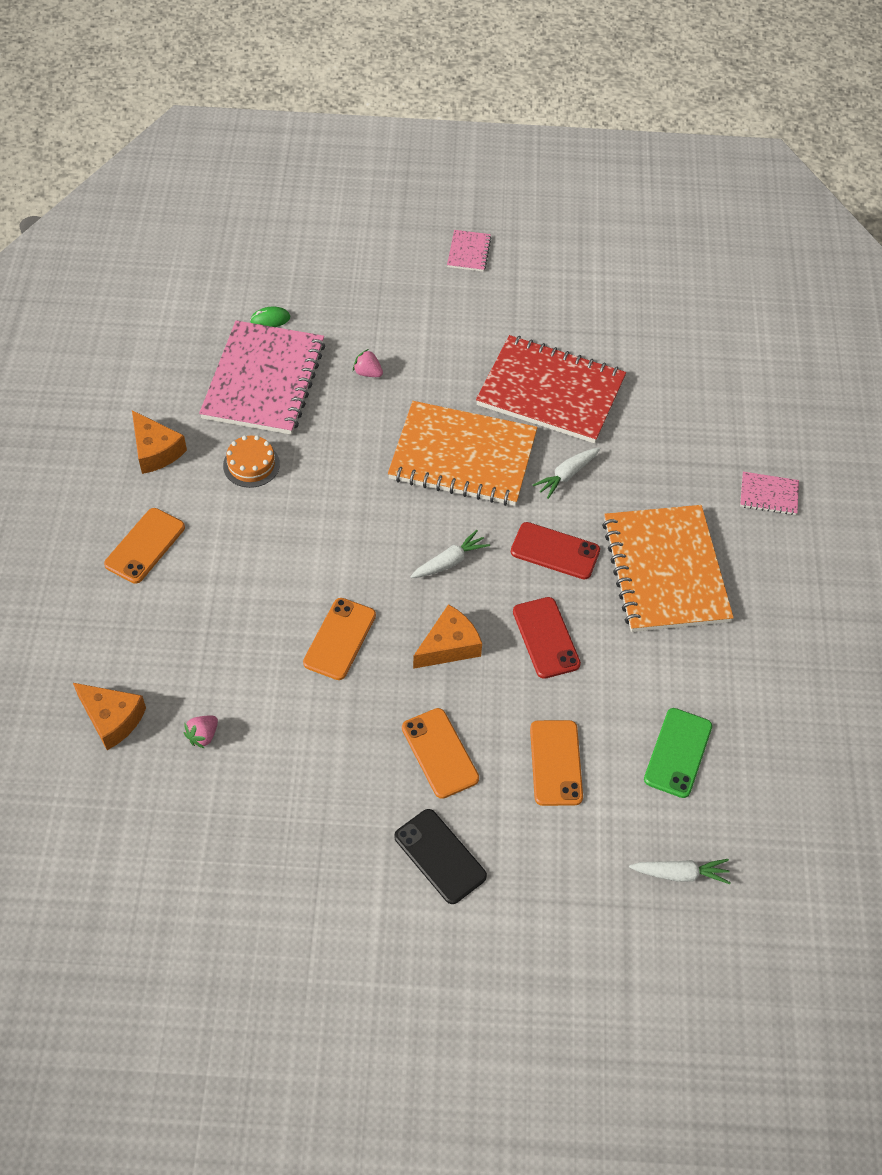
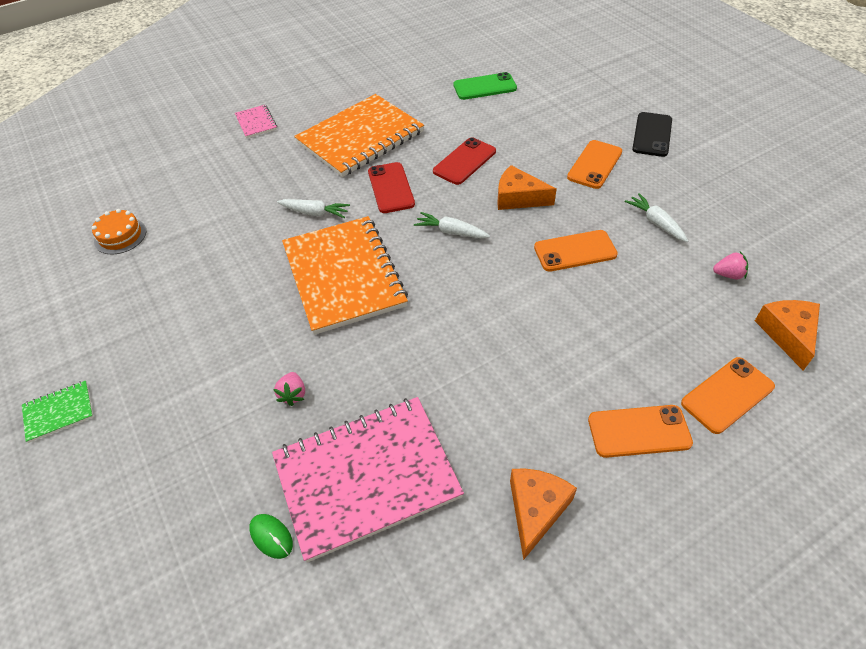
camera: 120 degrees left, 5 degrees down
(251, 465) = (478, 413): orange cake -> orange cake (120, 236)
(469, 252) = (59, 412): pink notebook -> green notebook
(550, 392) = (230, 260): red notebook -> none
(556, 763) = (543, 122): orange phone -> orange phone (727, 395)
(680, 874) = (552, 62): white carrot -> white carrot (656, 222)

